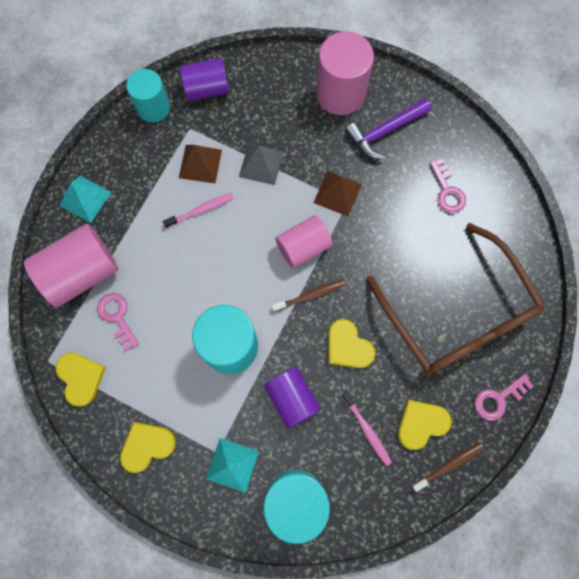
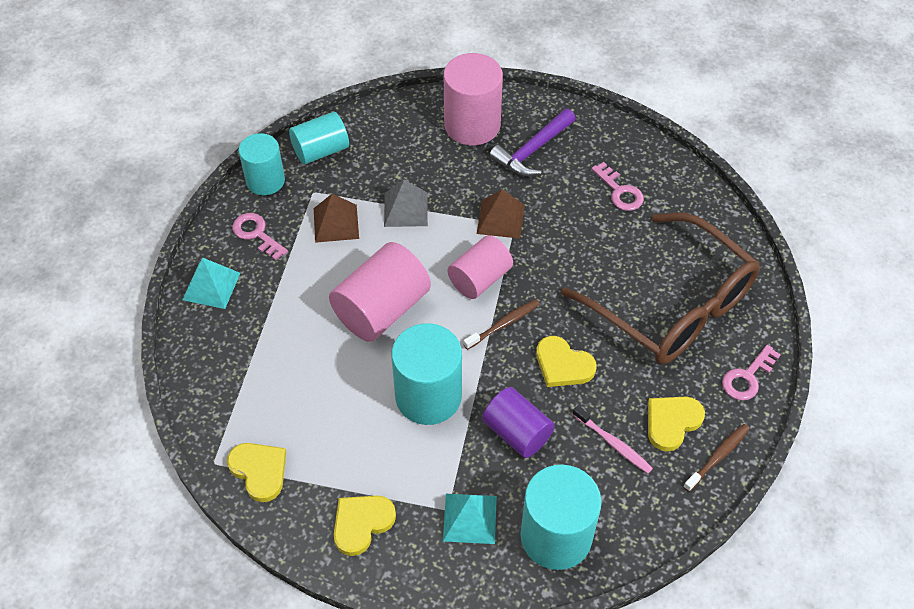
camera: 15 degrees left, 20 degrees down
(81, 273) = (228, 361): pink cylinder -> pink cylinder (382, 309)
(117, 317) = (285, 397): pink key -> pink key (256, 234)
(201, 210) = (351, 268): pink toothbrush -> none
(206, 89) = (321, 150): purple cylinder -> turquoise cylinder

